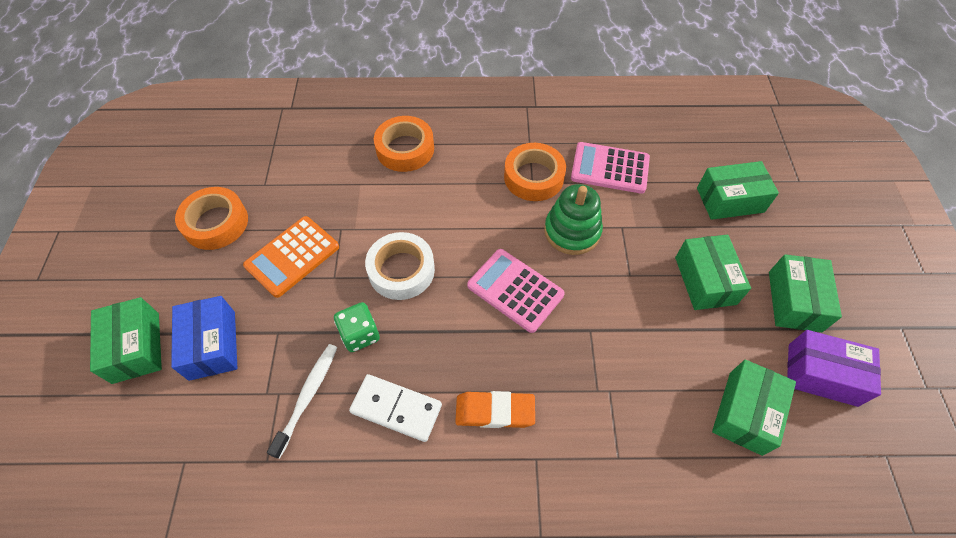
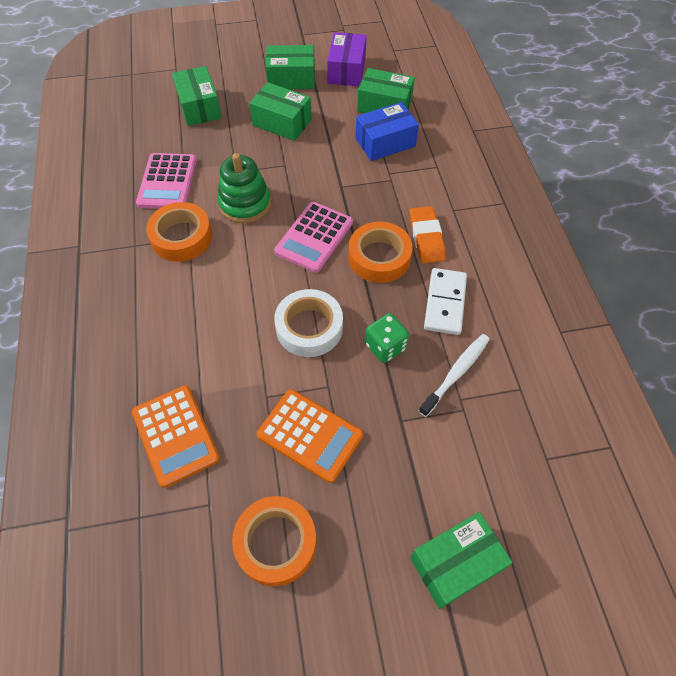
camera: 100 degrees left, 0 degrees up
(212, 345) = (431, 480): blue box -> blue box (385, 142)
(307, 397) = (456, 373): white toothbrush -> white toothbrush turned 120 degrees clockwise
(328, 166) = (175, 435): none -> orange calculator
(405, 149) = (145, 358): orange tape -> orange tape (379, 257)
(705, 280) = (282, 122): green box -> green box turned 45 degrees clockwise

